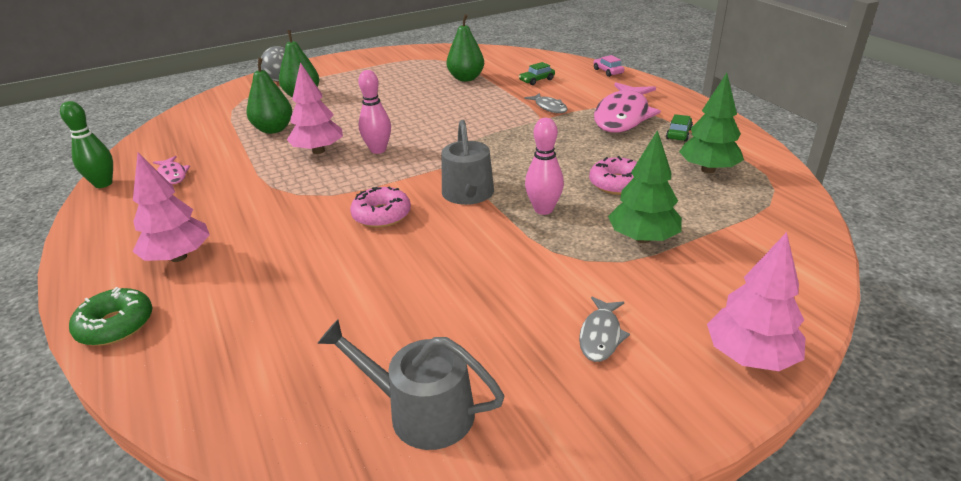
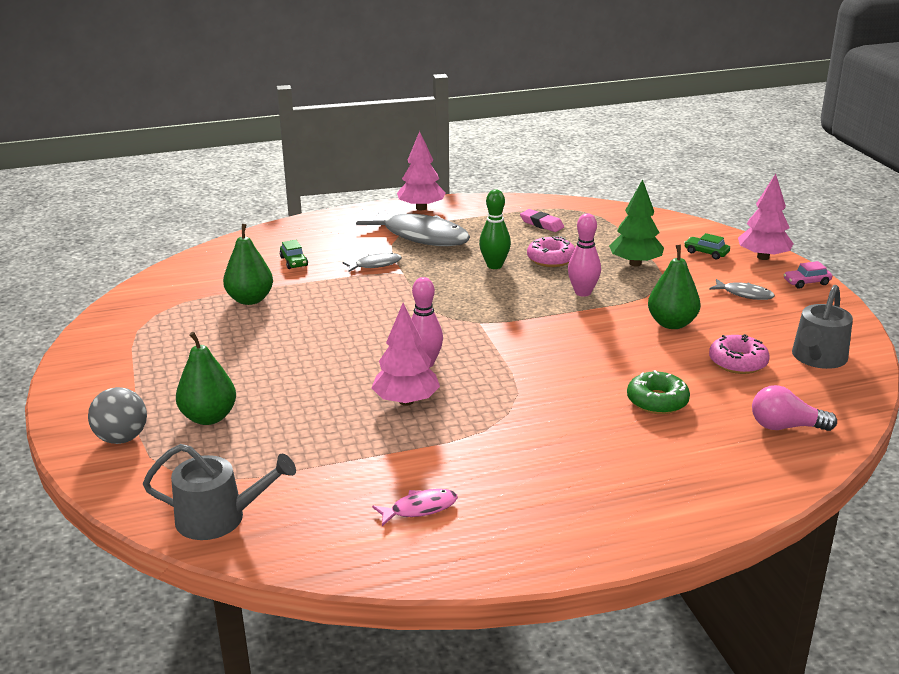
camera: 80 degrees left, 5 degrees down
(103, 184) = (418, 569): green bowling pin -> green bowling pin (494, 265)
(116, 325) = (728, 501): green donut -> green donut (657, 401)
(178, 257) = (619, 478): pink tree -> pink tree (421, 208)
(244, 372) = (785, 426): none -> pink light bulb
(274, 129) = (318, 436): green pear -> green pear (672, 323)
(381, 215) = (569, 365): pink donut -> pink donut (737, 362)
(469, 194) = (545, 321): grey watering can -> grey watering can (219, 518)
(608, 71) = (302, 225): pink car -> pink car (806, 282)
(623, 116) = (421, 236): pink fish -> grey fish
(678, 134) = (472, 222): green car -> green car (706, 253)
(708, 169) = (541, 224): green tree -> pink eraser

